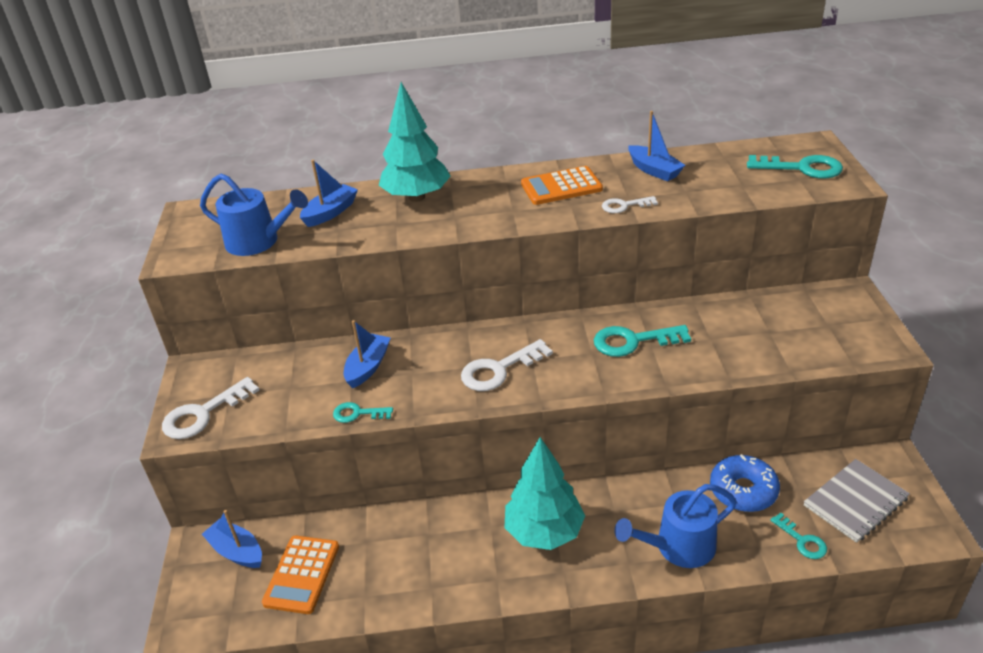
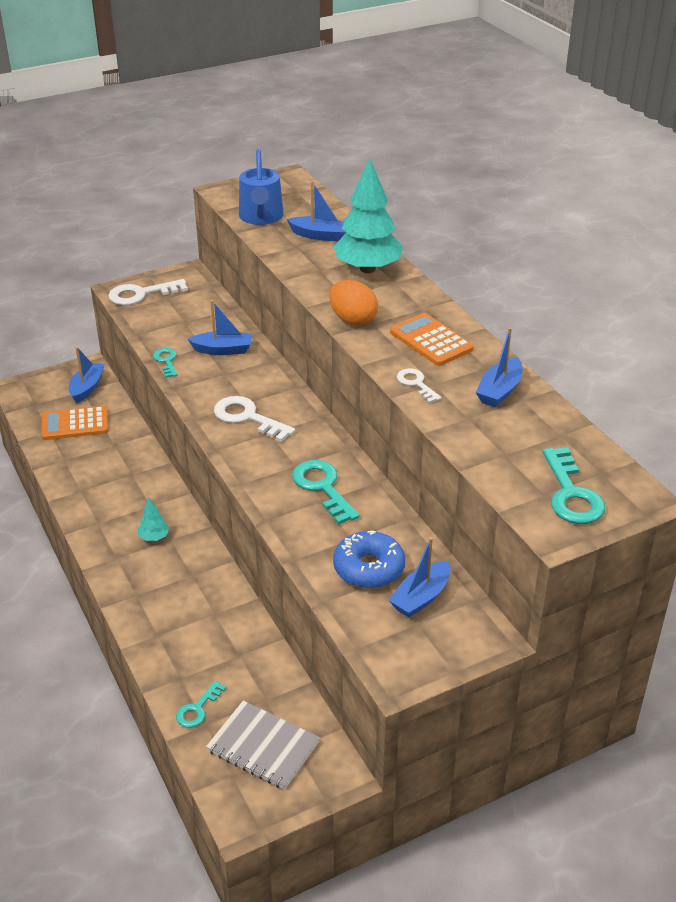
camera: 65 degrees right, 0 degrees up
(203, 414) = (141, 294): white key -> white key turned 45 degrees counterclockwise
(501, 220) = (352, 320): none -> orange egg
(544, 532) = (154, 537): turquoise tree -> turquoise tree, size x0.44
(678, 547) = (163, 623): blue watering can -> none
(743, 491) = (247, 658): blue donut -> blue donut (369, 568)
(797, 316) = (421, 597): none -> blue boat

